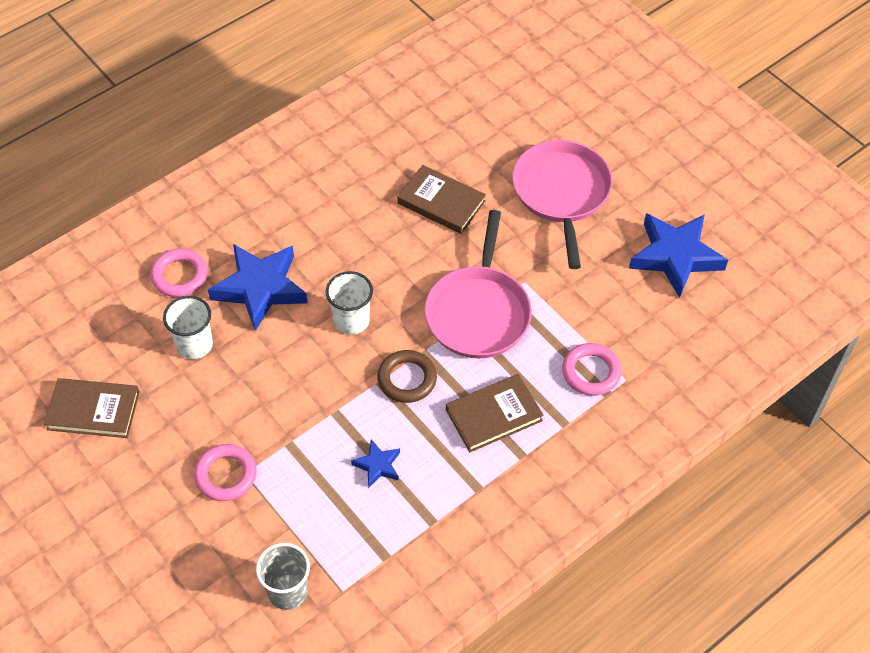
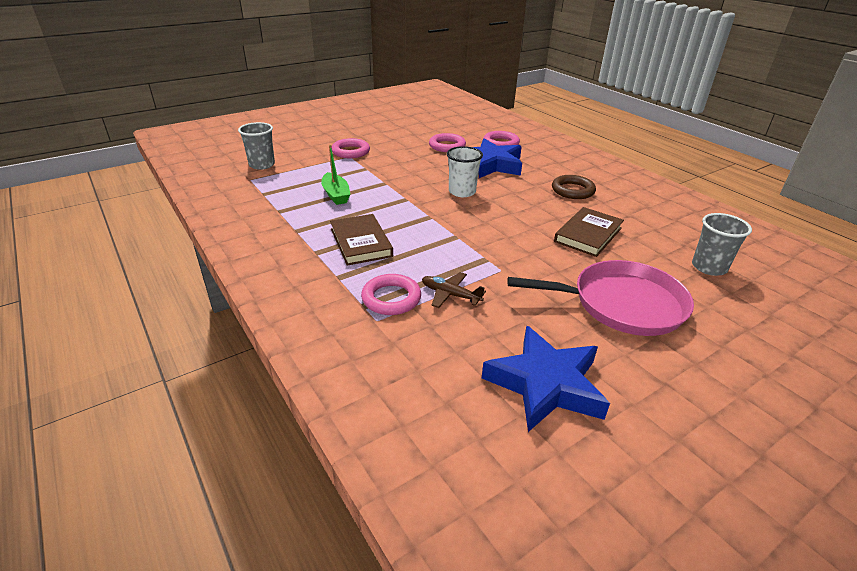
camera: 95 degrees right, 20 degrees down
(93, 411) = (406, 123): brown book -> none
(194, 345) = (447, 146): white cup -> pink ring
(377, 465) = (336, 195): blue star -> green boat
(407, 379) = (406, 209): brown ring -> brown ring (572, 190)
(478, 312) = (466, 243): pink pan -> none
(488, 117) = (709, 267): none -> grey cup
(575, 323) = (450, 295): none -> brown plane

